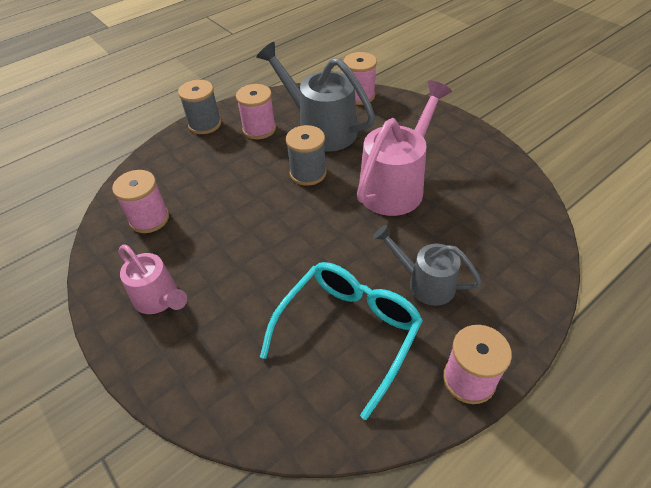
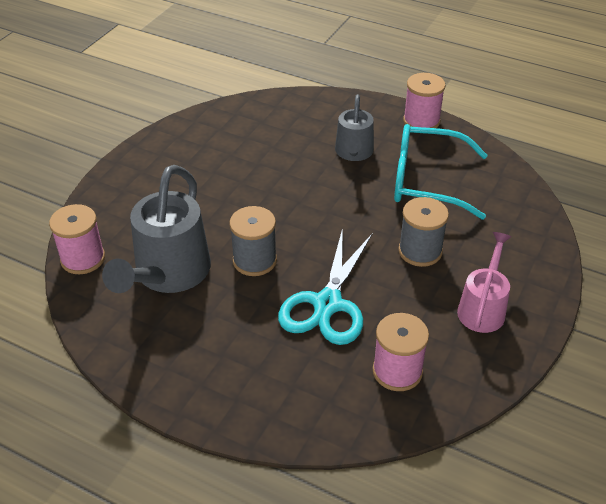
camera: 115 degrees left, 5 degrees down
(205, 124) = (199, 402): grey spool -> grey spool (420, 251)
(237, 201) = (327, 304): none -> turquoise scissors
(259, 129) = (189, 335): pink spool -> none
(396, 185) = (243, 191): pink watering can -> none

